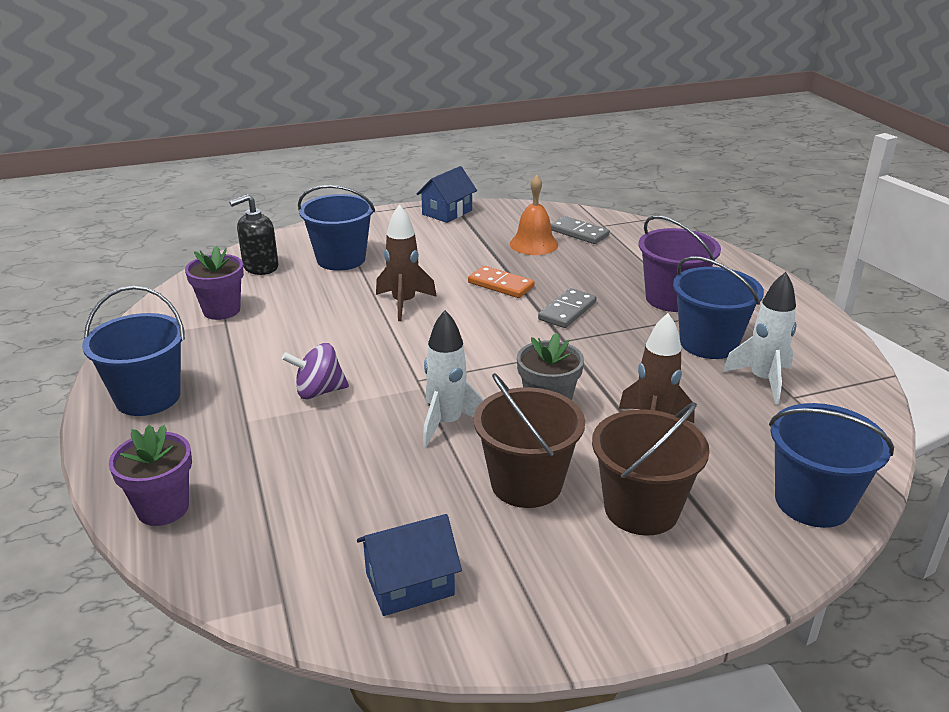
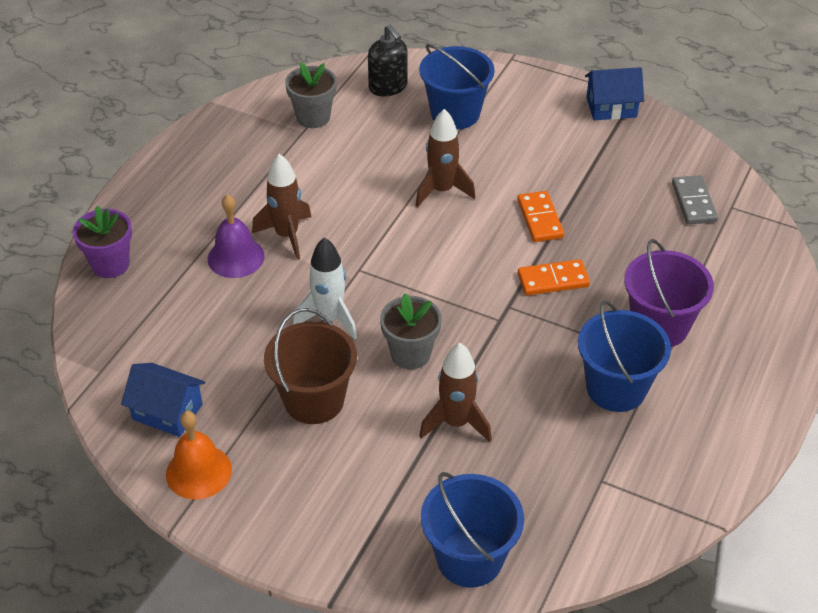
camera: 45 degrees right, 15 degrees up
(148, 397) = (188, 171): blue bucket -> none
(221, 310) = (313, 117): purple flower pot -> grey flower pot
(260, 267) = (388, 87): black soap dispenser -> black soap dispenser turned 135 degrees counterclockwise
(293, 430) = (236, 257): none -> purple bell
(319, 391) = (287, 235): purple spinning top -> brown rocket
(533, 244) = (632, 191): orange bell -> orange bell (198, 472)
(567, 311) = (553, 280): grey domino -> orange domino
(641, 509) = (354, 472): brown bucket -> none
(762, 380) = (601, 450): white rocket -> none

